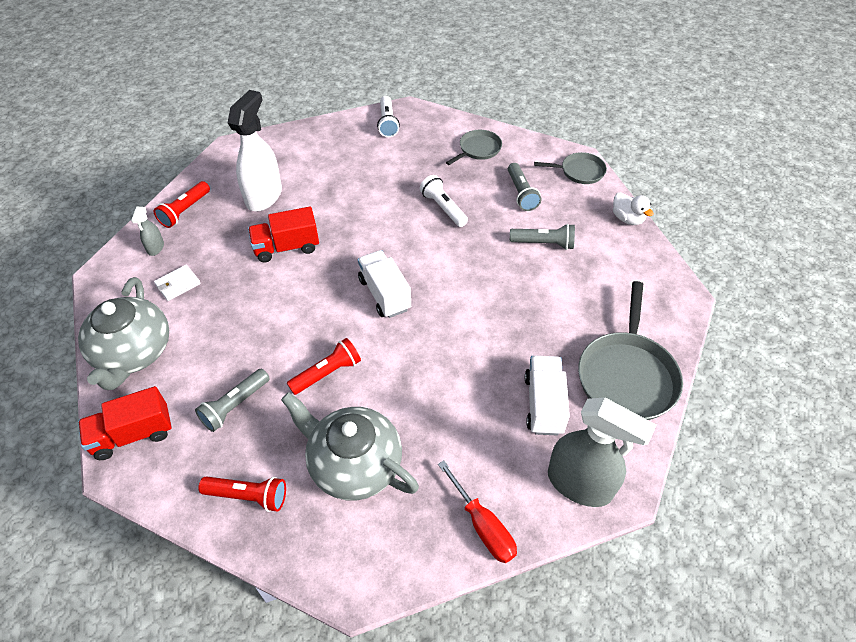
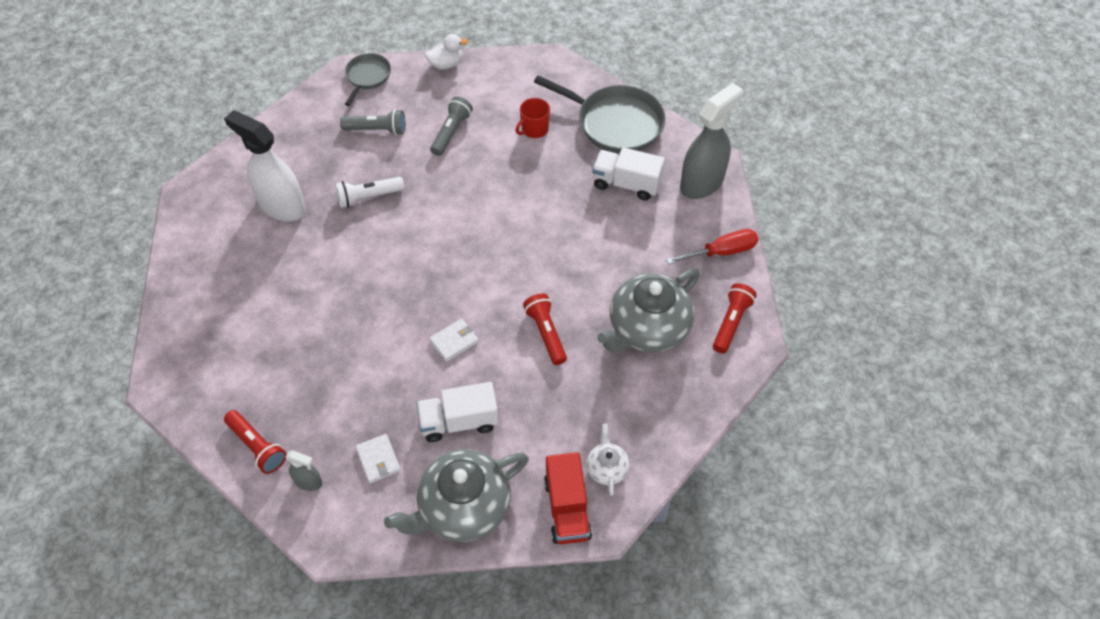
camera: 75 degrees left, 5 degrees up
(133, 353) = (463, 507): grey teapot -> grey teapot turned 135 degrees clockwise
(178, 460) = (607, 468): none -> white teapot
(235, 405) = (560, 415): grey flashlight -> none
(248, 496) = (658, 412): red flashlight -> red flashlight (731, 323)
(264, 196) = (271, 359): white spray bottle -> white spray bottle (282, 206)
(286, 247) = (365, 346): red truck -> none
(304, 305) = (454, 341): none -> white wallet
(384, 294) = (466, 270): white truck -> white truck (459, 421)
(387, 123) = (202, 217): white flashlight -> none
(478, 149) = (292, 146): grey pan -> none
(580, 305) = (534, 129): none -> red mug

